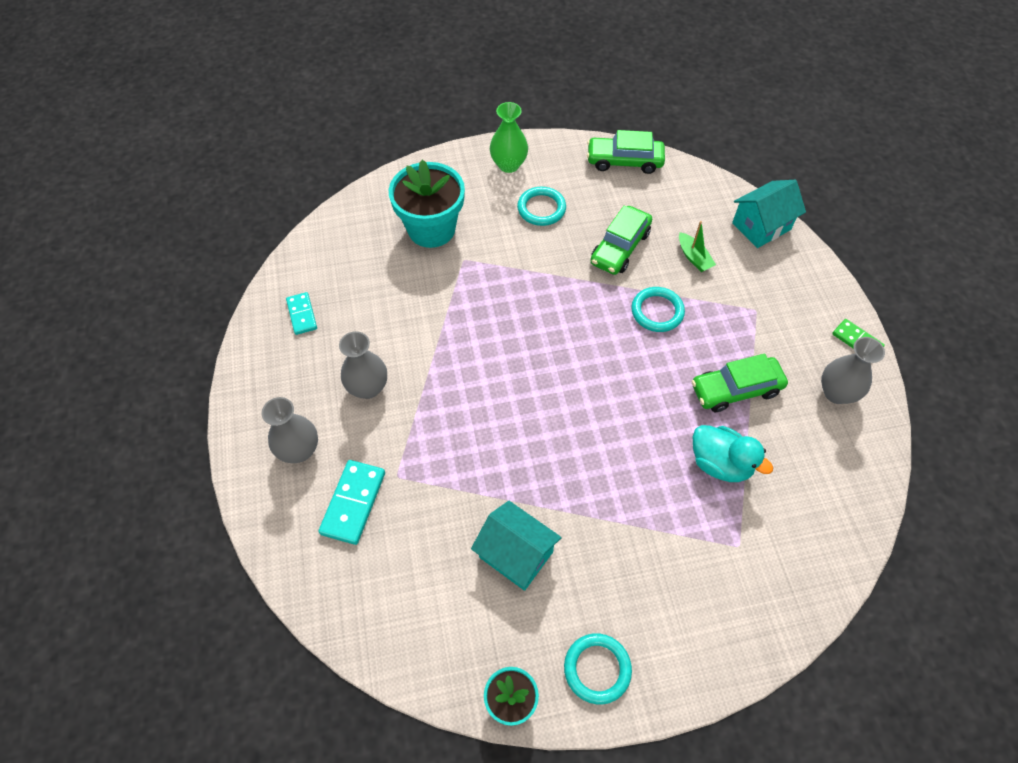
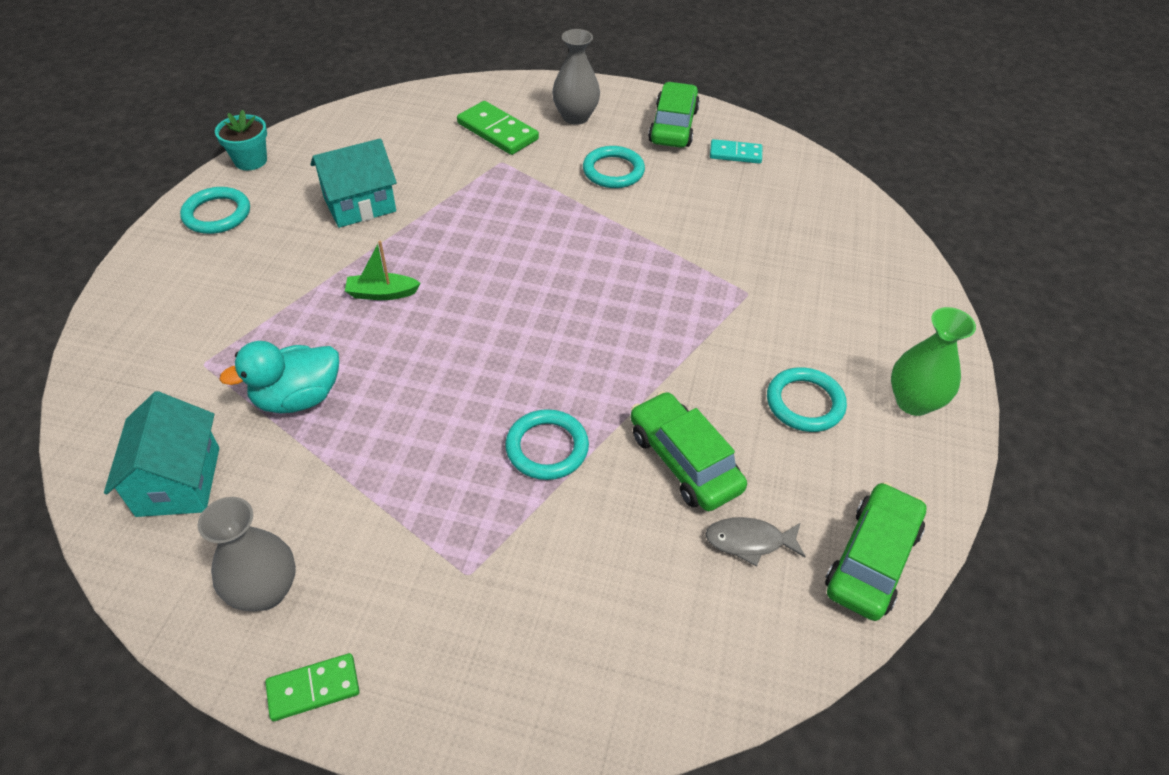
camera: 115 degrees right, 10 degrees down
(353, 503) = (498, 131): turquoise domino -> green domino
(368, 387) = (613, 171): grey vase -> turquoise ring
(431, 229) = (815, 282): turquoise flower pot -> none
(649, 207) = (749, 541): none -> grey fish
(694, 257) = (614, 547): green boat -> green boat (382, 293)
(735, 389) = (370, 470): green car -> green car (673, 126)
(761, 226) = (623, 695): turquoise house -> turquoise house (178, 481)

